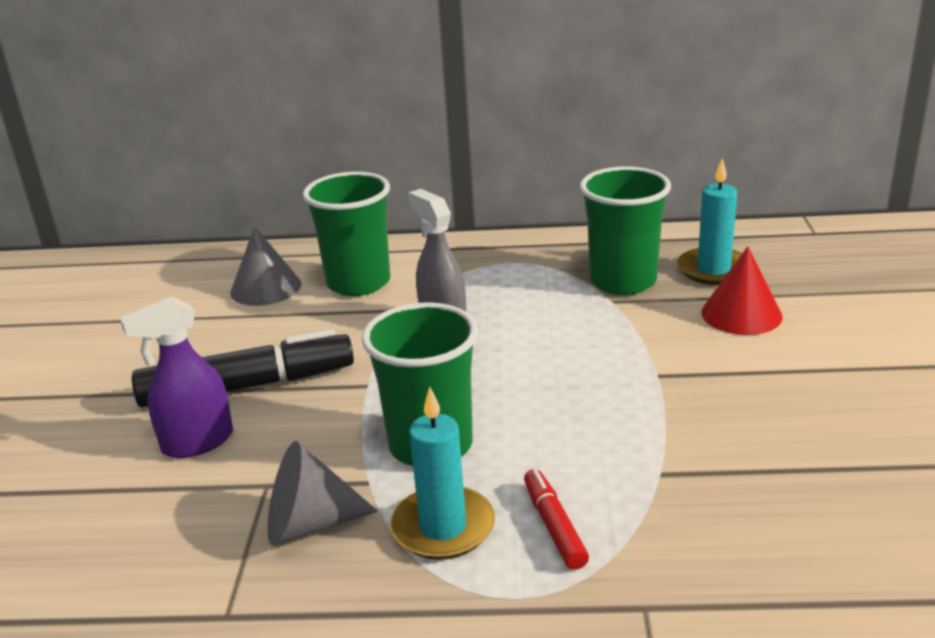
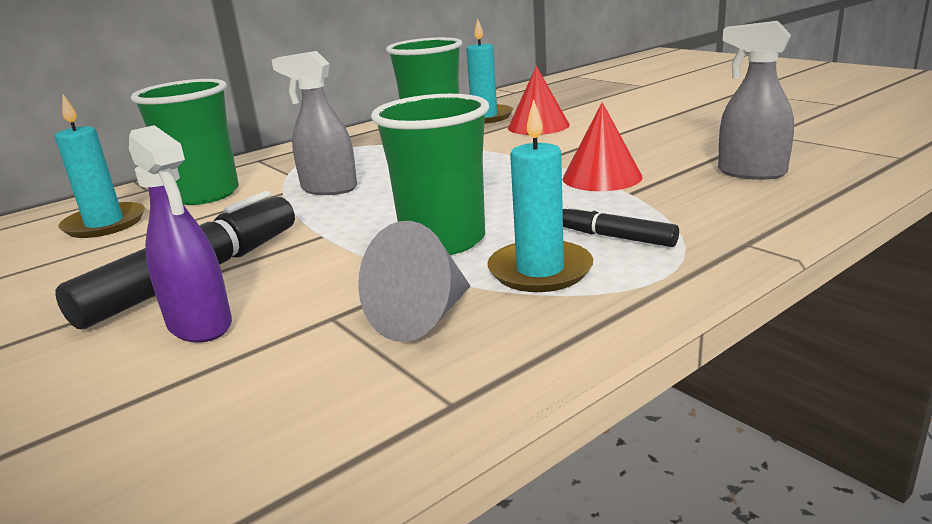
camera: 40 degrees left, 5 degrees down
(197, 442) = (200, 325): purple spray bottle -> purple spray bottle turned 60 degrees counterclockwise
(266, 288) = (105, 224): grey cone -> turquoise candle
(554, 526) = (616, 237): red marker -> black marker
(671, 435) = (602, 177): none -> red cone
(825, 515) = (751, 173): none -> grey spray bottle

